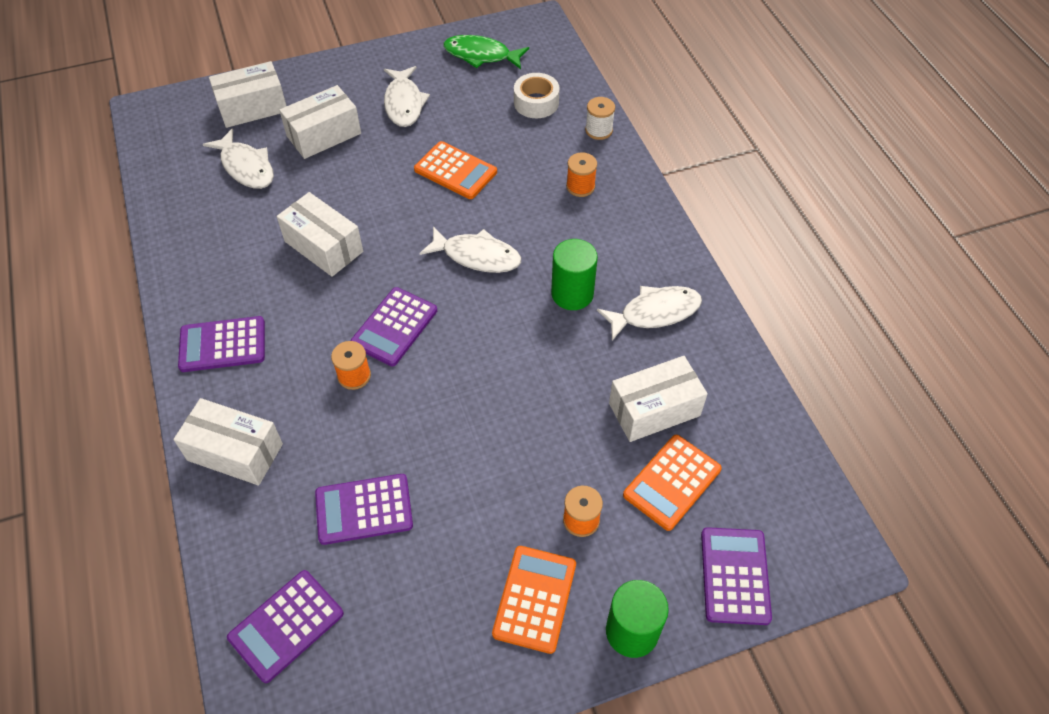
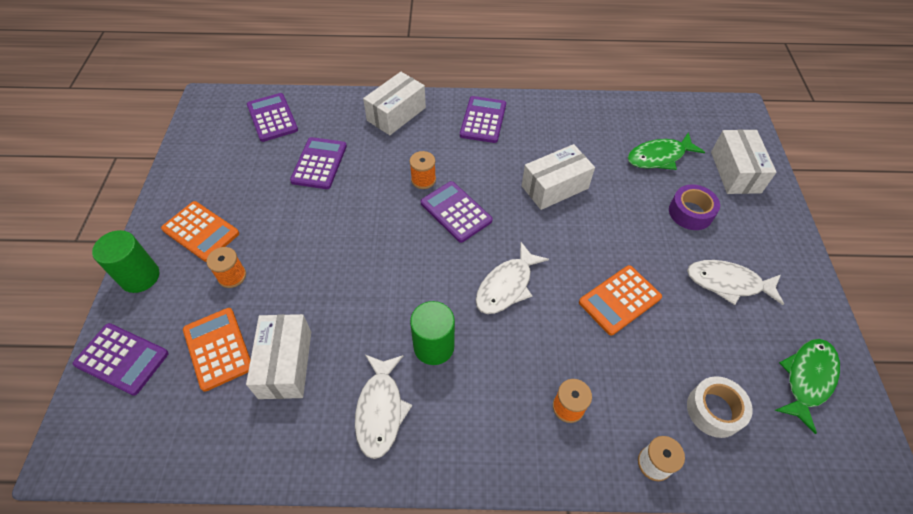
camera: 110 degrees right, 0 degrees up
(246, 167) = (659, 157): white fish -> green fish
(324, 135) = (690, 212): white box -> purple tape

